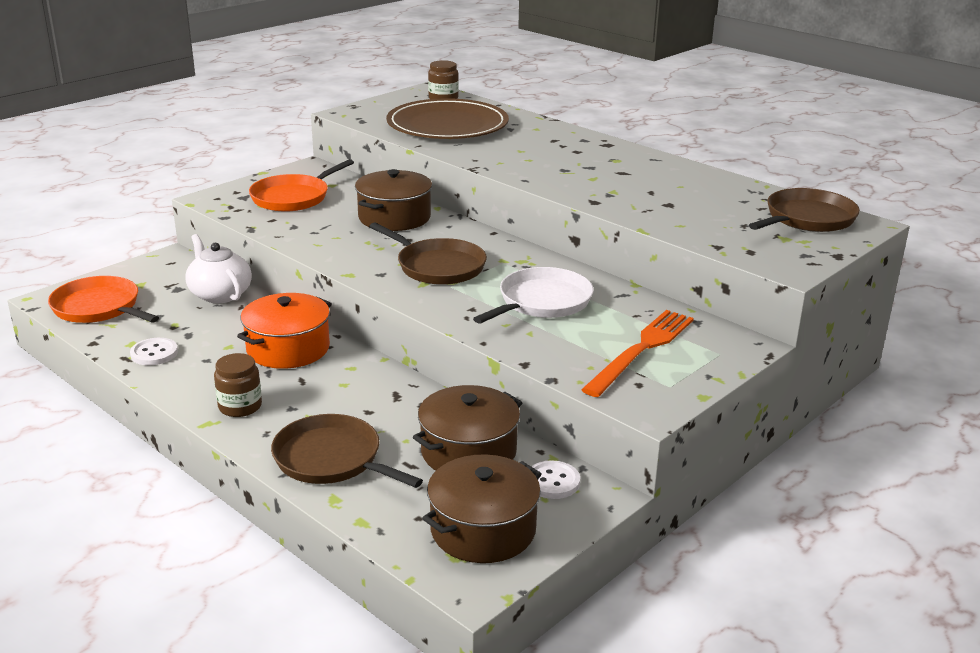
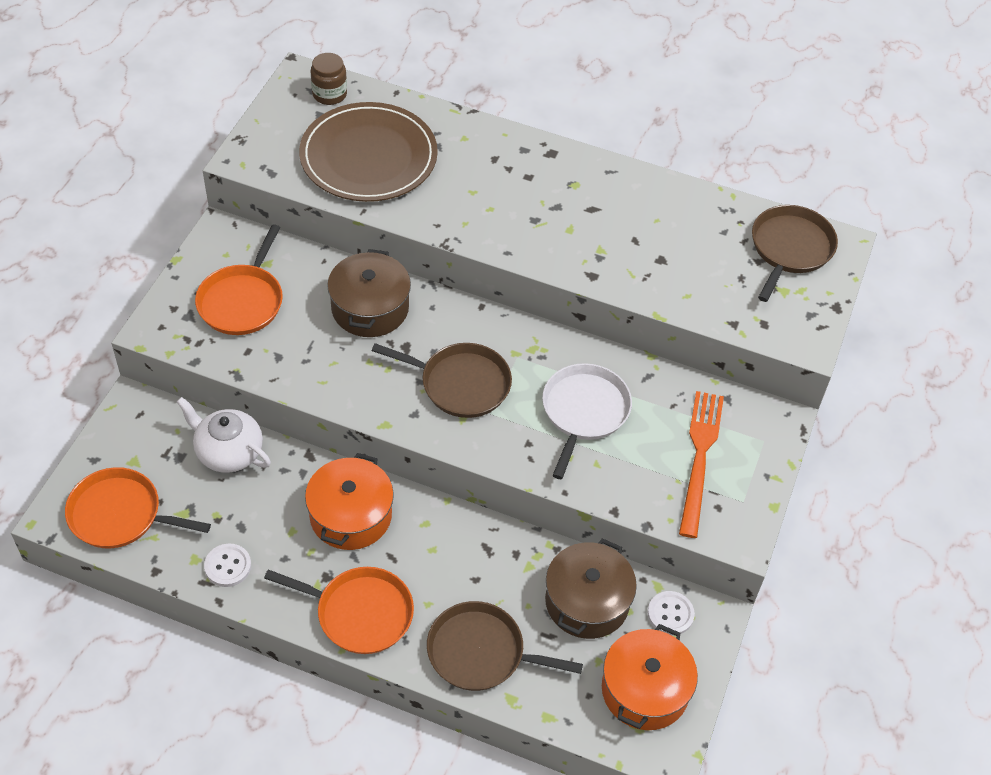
camera: 25 degrees left, 25 degrees up
(240, 406) = (359, 613): brown jar -> orange pan
(483, 529) = (644, 690): brown pot -> orange pot

